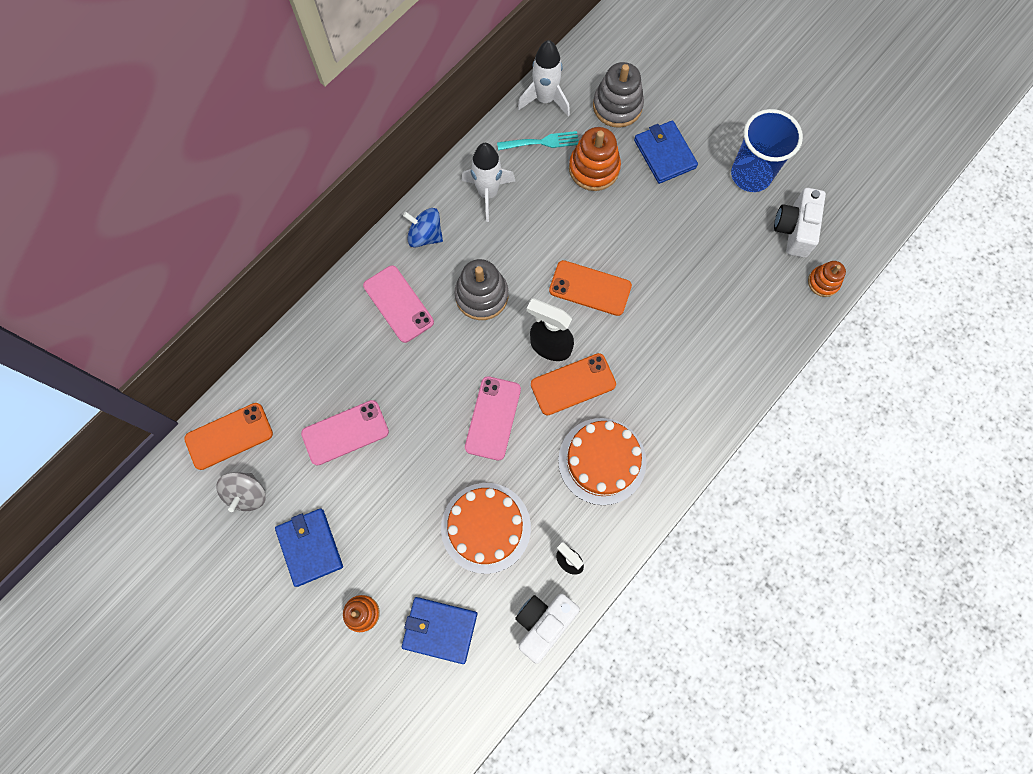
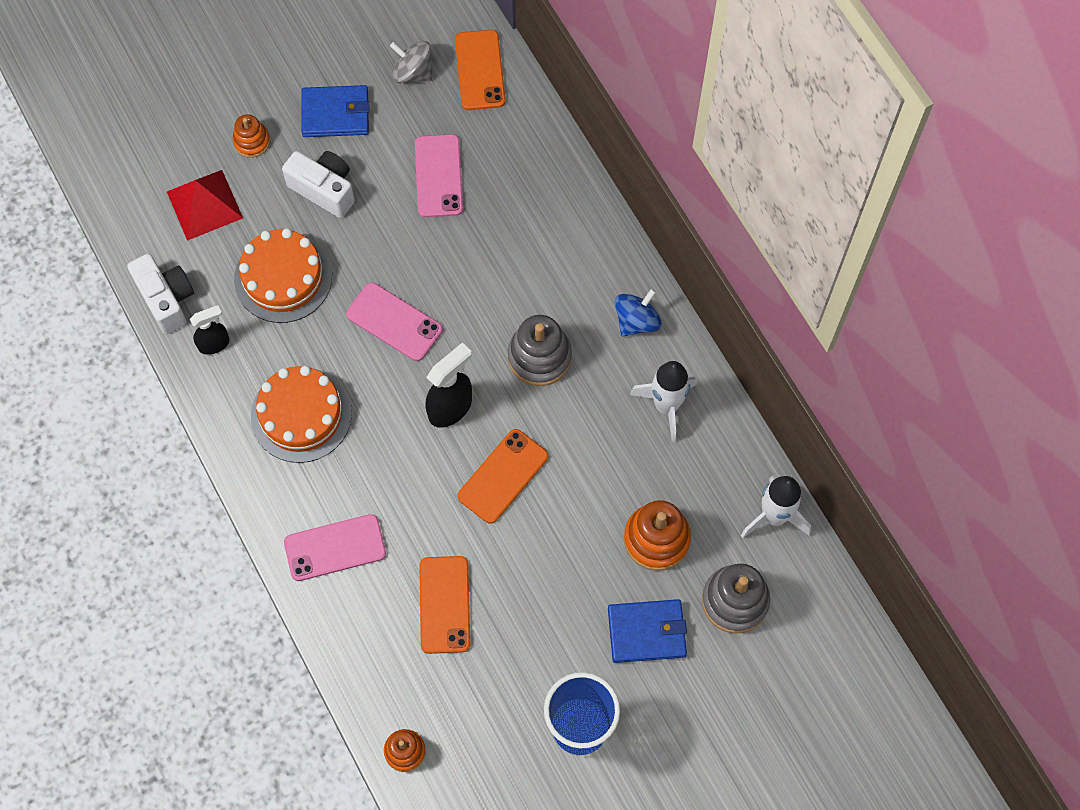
camera: 110 degrees right, 5 degrees down
(398, 304) = (563, 268): pink phone -> pink phone (335, 547)
(439, 630) = (204, 204): blue wallet -> red pyramid
(541, 142) = (714, 490): turquoise fork -> none
(573, 384) = (397, 416): orange phone -> orange phone (444, 604)
(794, 229) = (486, 748): white camera -> white camera (324, 189)

